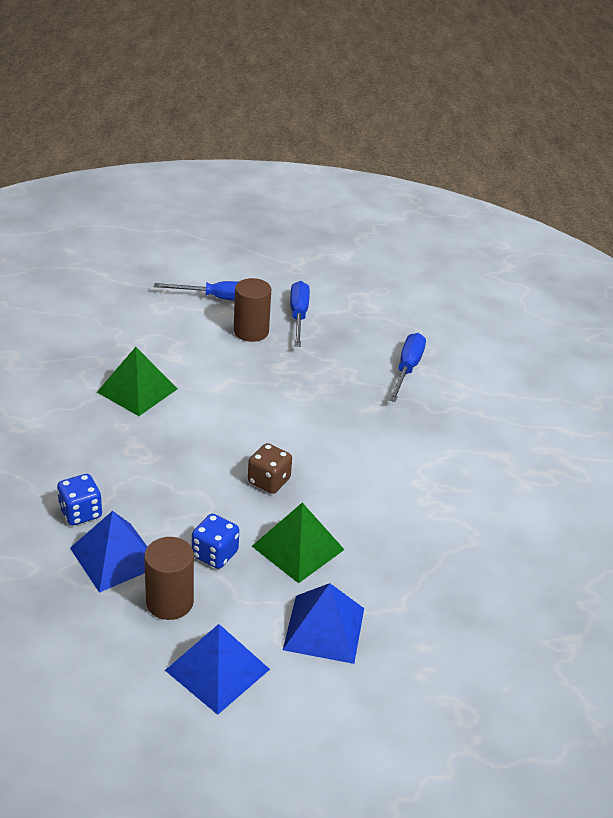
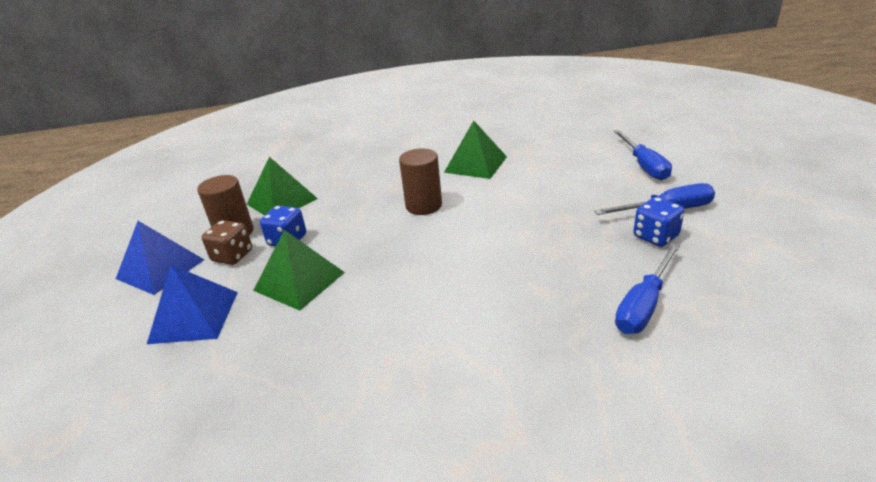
camera: 85 degrees right, 5 degrees down
(80, 513) = (325, 179): blue dice -> blue dice (655, 236)
(115, 556) = (282, 201): blue pyramid -> green pyramid
(251, 331) = (608, 191): brown cylinder -> brown cylinder (423, 206)
(269, 481) = (386, 247): brown dice -> brown dice (232, 256)
(407, 369) = (644, 305): blue screwdriver -> blue screwdriver turned 120 degrees clockwise

